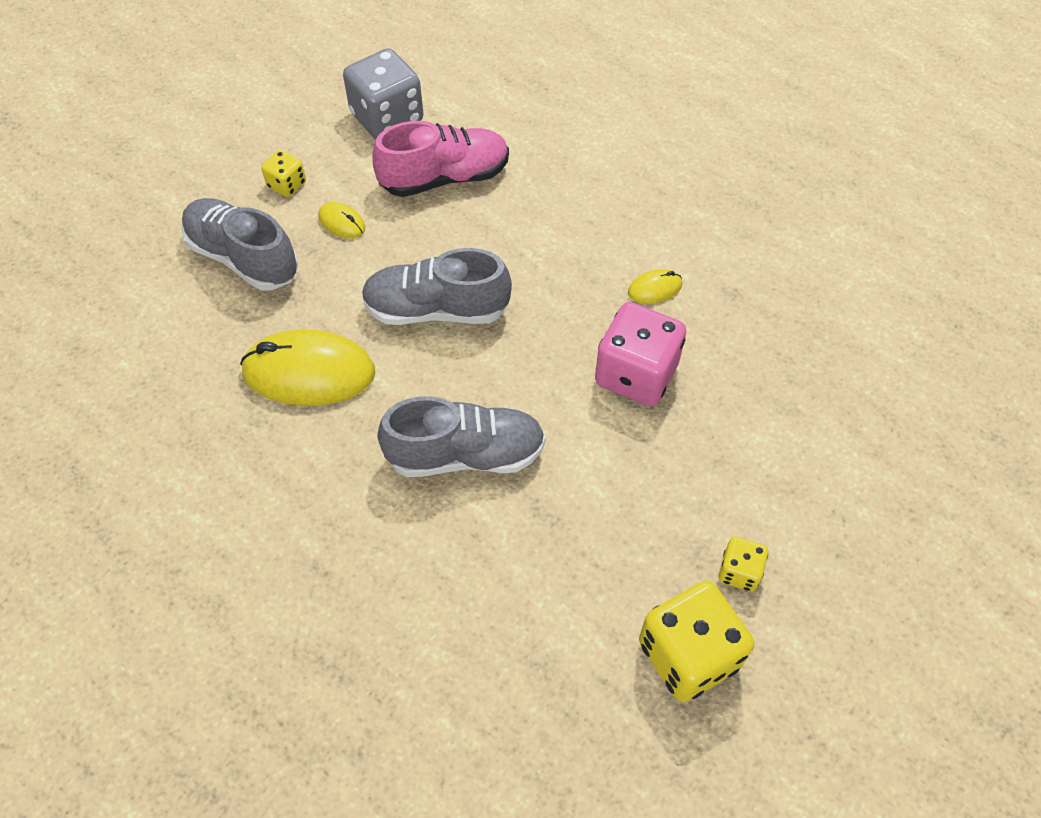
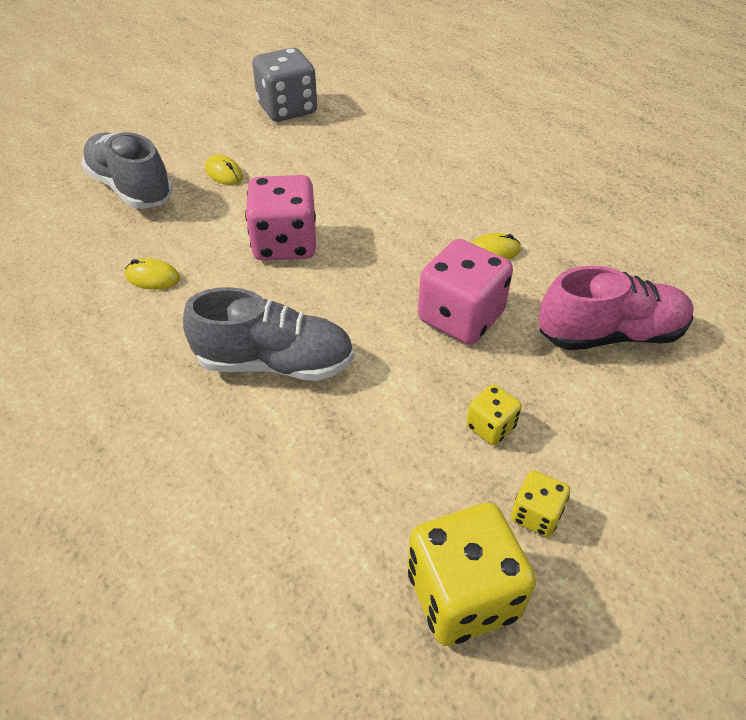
camera: 10 degrees right, 10 degrees down
(287, 185) = (188, 143): yellow dice -> yellow dice (491, 426)
(309, 372) = (153, 277): yellow mouse -> yellow mouse, size x0.45
(436, 309) = (285, 244): grey shoe -> pink dice
(445, 178) = (323, 152): pink shoe -> pink shoe (610, 334)

